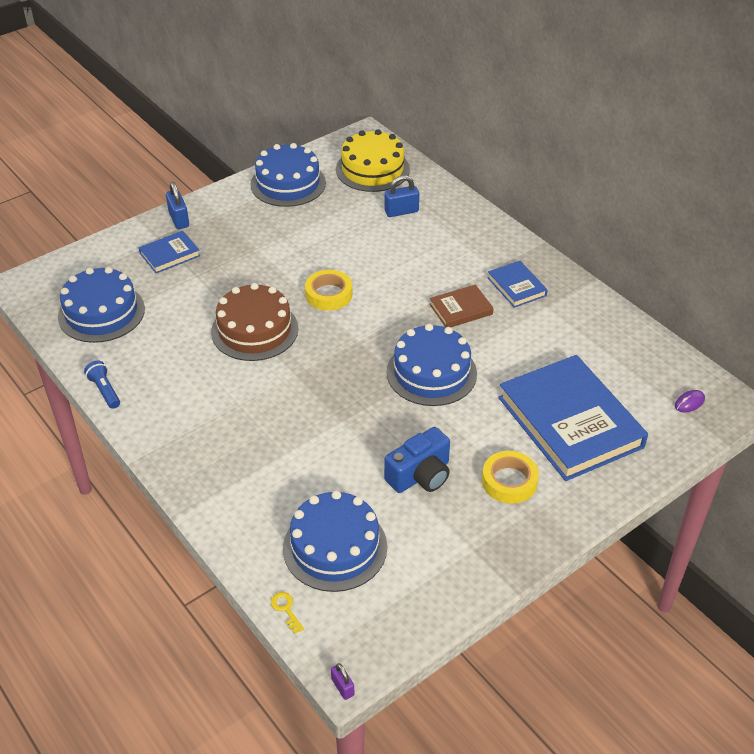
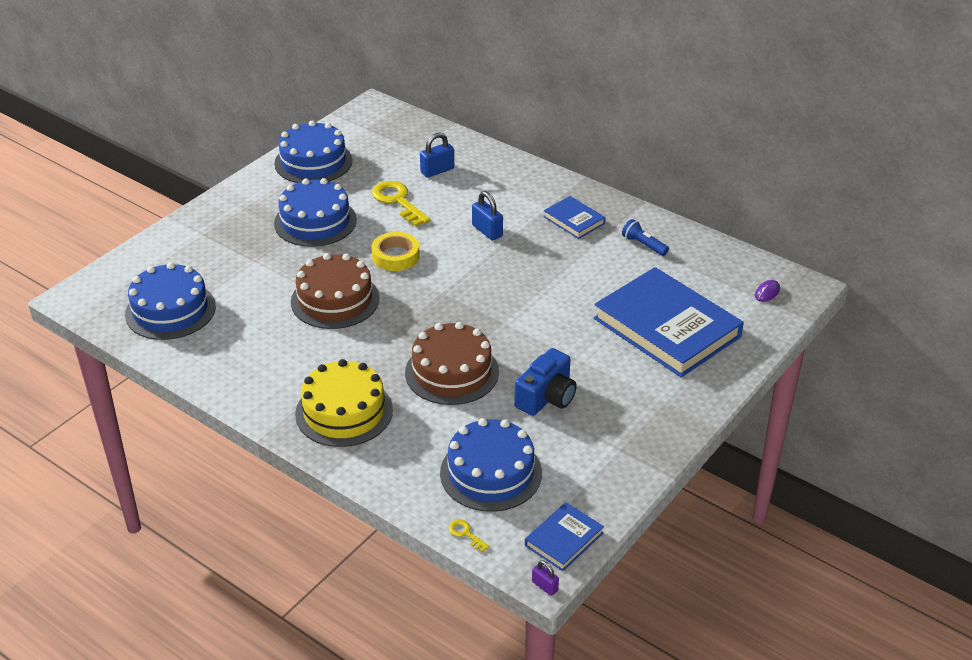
camera: 15 degrees left, 5 degrees down
(104, 390) = (205, 380): blue flashlight -> blue flashlight (643, 245)
(170, 254) = (219, 246): blue book -> blue book (563, 539)
(179, 219) = (214, 212): blue padlock -> blue padlock (487, 231)
(337, 428) = (452, 372): none -> brown cake
(352, 237) = (398, 201): none -> yellow key
(372, 169) = (393, 136): yellow cake -> yellow cake (344, 412)
(431, 373) = (522, 308): blue cake -> blue cake (315, 221)
(461, 309) = (529, 248): brown book -> none
(509, 481) = (630, 387): yellow tape -> none

